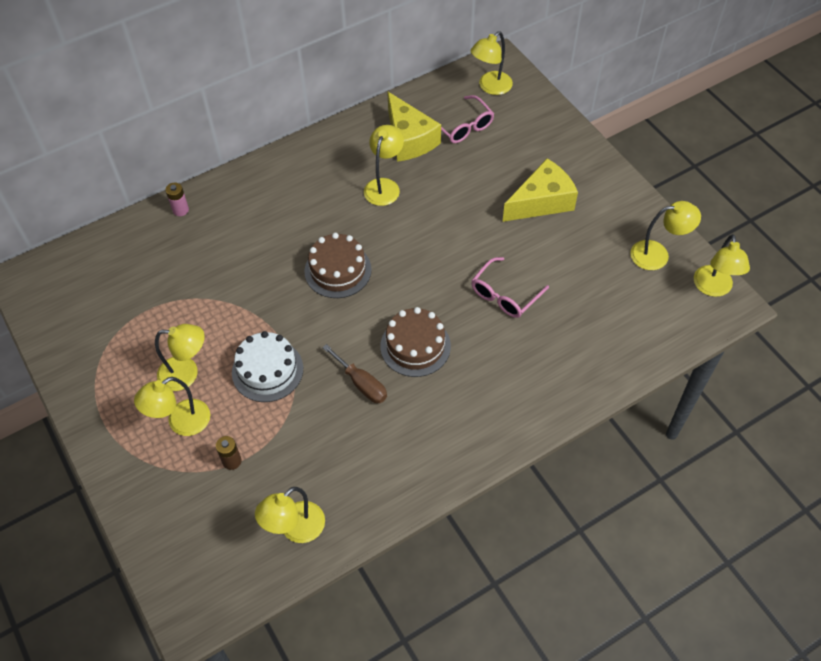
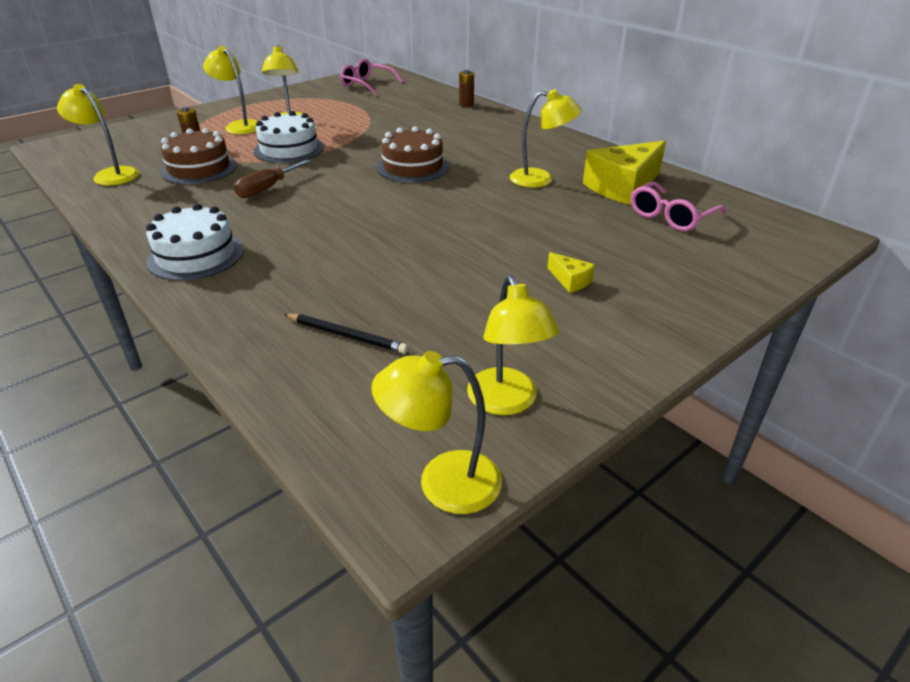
camera: 80 degrees right, 20 degrees down
(180, 210) = (466, 104): pink battery -> brown battery
(415, 346) = (313, 211): brown cake -> brown cake (199, 168)
(479, 424) = (196, 255): none -> white cake
(490, 87) = (762, 230): yellow lamp -> none
(504, 295) = (393, 261): pink glasses -> pink glasses (366, 84)
(541, 201) = (570, 280): yellow cheese -> yellow cheese, size x0.44
(593, 325) = (347, 335): none -> black pencil

